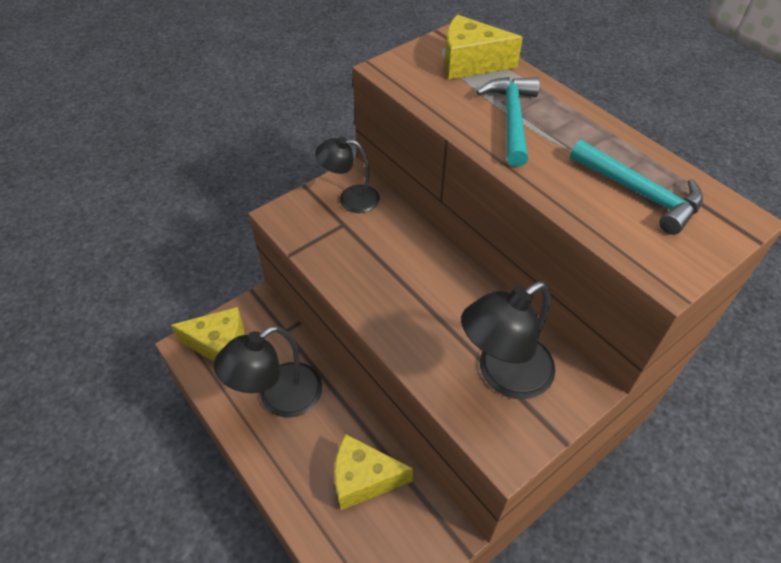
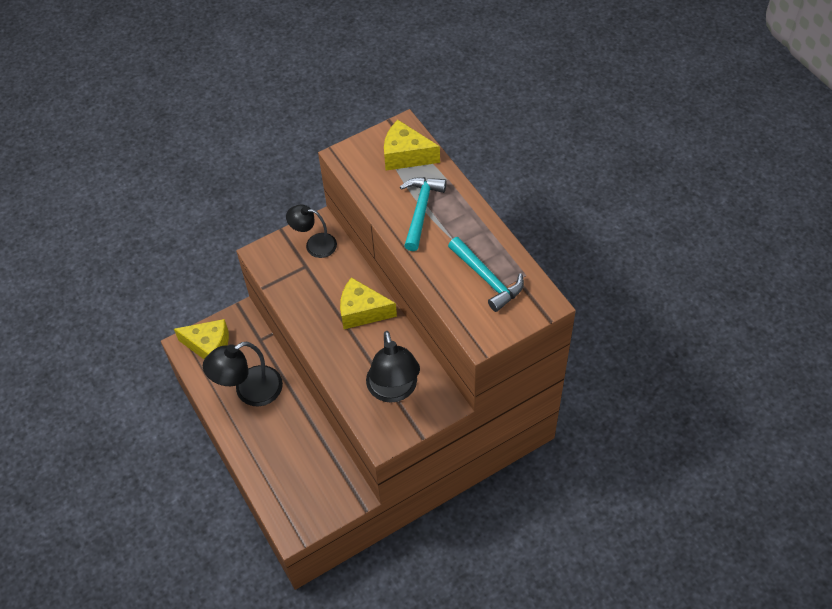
camera: 10 degrees right, 5 degrees up
(363, 479) = (302, 454): yellow cheese -> yellow cheese (362, 311)
(503, 375) = (394, 390): black lamp -> black lamp turned 75 degrees counterclockwise

